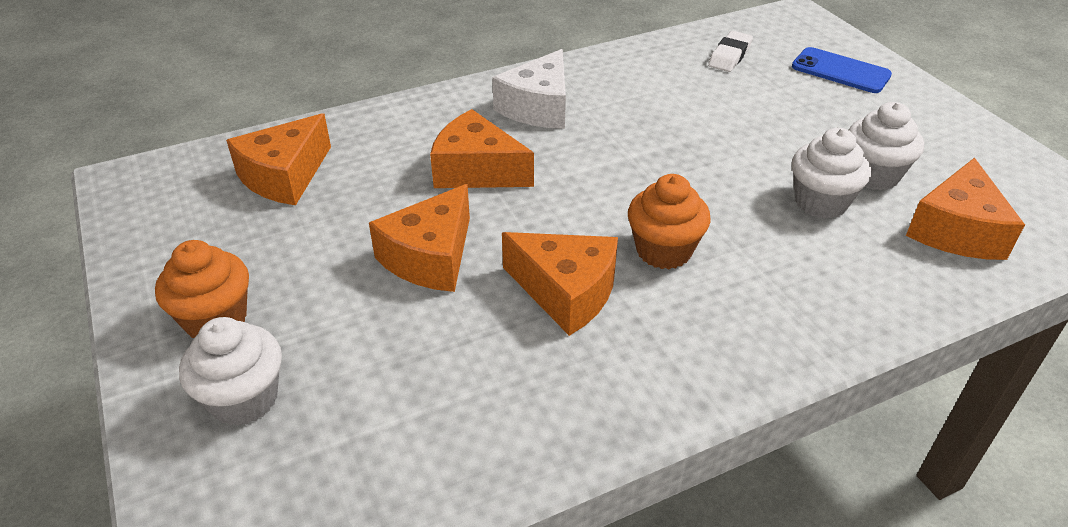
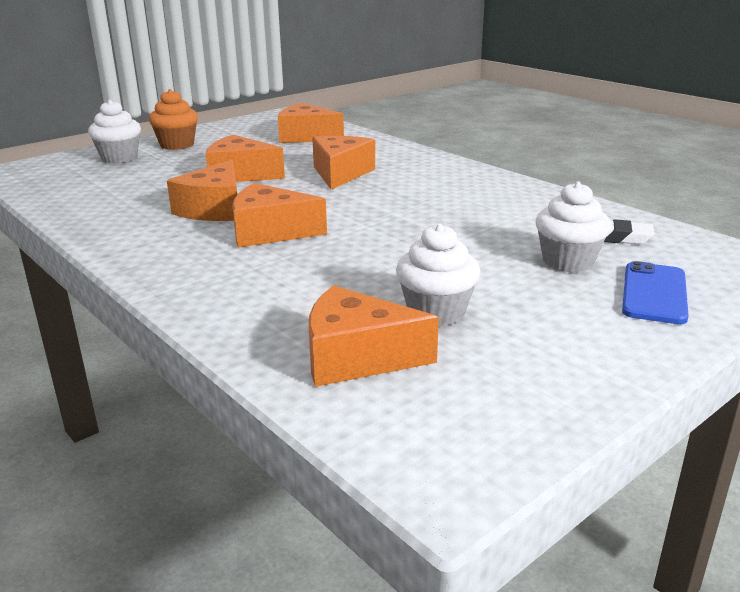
camera: 75 degrees right, 15 degrees down
(538, 107) = (439, 180): white cheese -> none
(663, 251) = (270, 232): orange cupcake -> orange cheese
(820, 202) = (369, 287): white cupcake -> white cupcake (568, 262)

